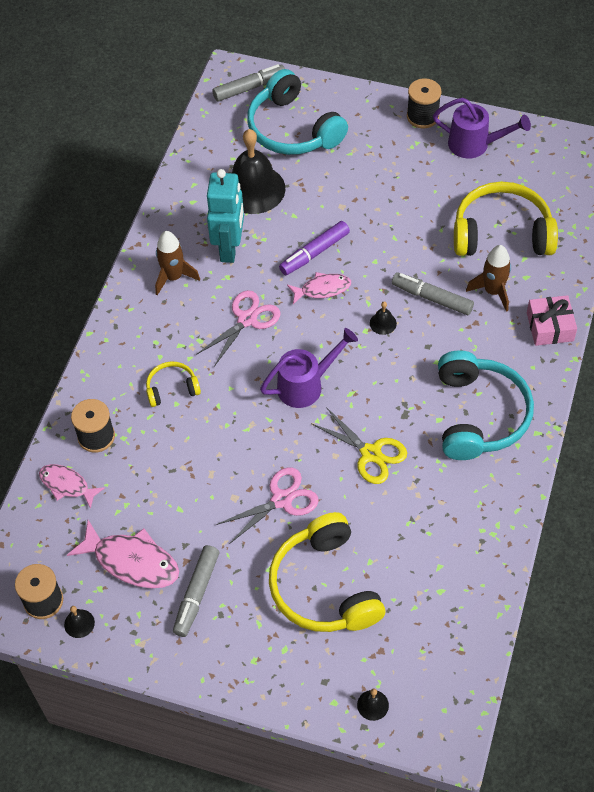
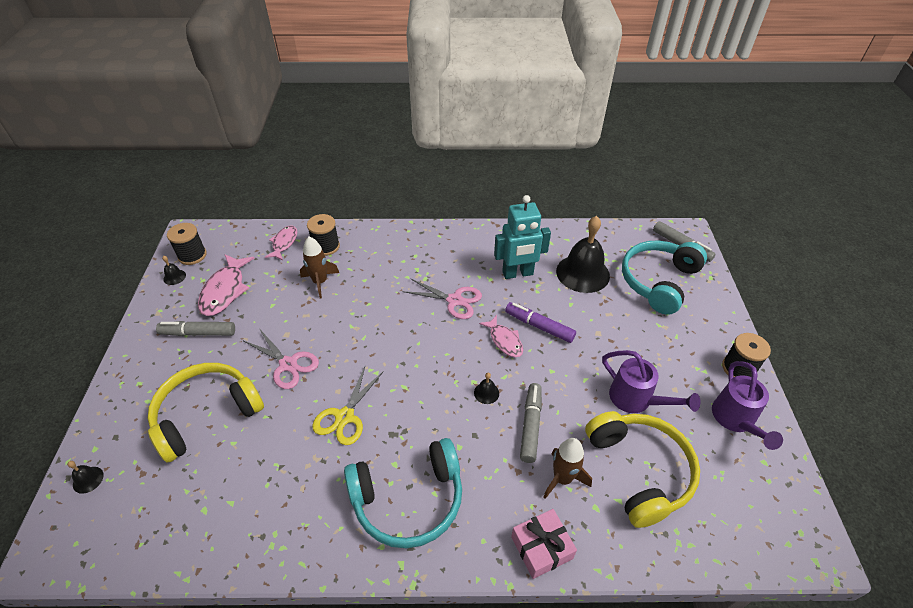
camera: 70 degrees right, 10 degrees down
(172, 388) = (377, 274): yellow headphones -> none
(173, 277) = (476, 250): brown rocket -> brown rocket (320, 282)
(306, 385) = (403, 353): purple watering can -> purple watering can (636, 399)

